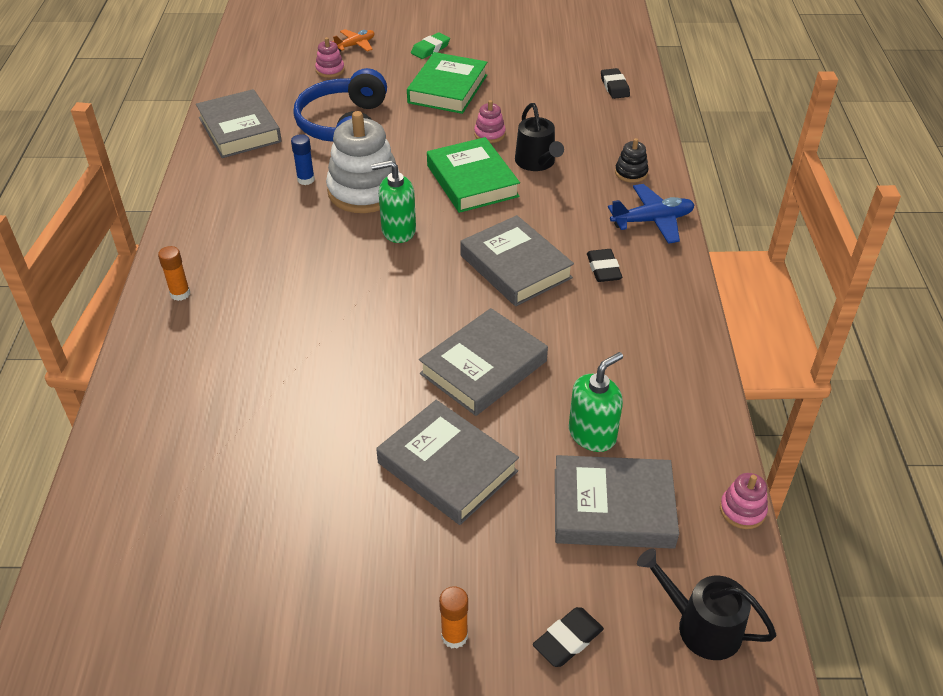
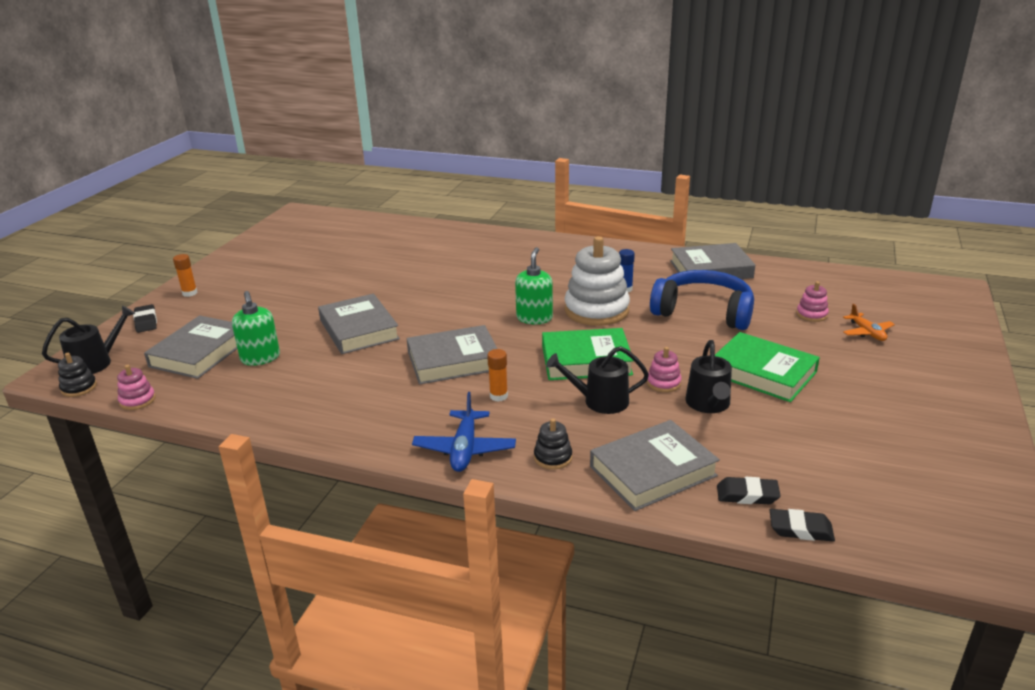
camera: 110 degrees right, 15 degrees down
(180, 294) = (515, 243): orange glue stick -> orange glue stick (498, 396)
(430, 49) = (858, 375): green eraser -> none
(447, 467) = (292, 306): grey book -> grey book (653, 471)
(510, 110) = (708, 404): none -> black watering can
(603, 269) = (418, 403): black eraser -> black eraser (800, 529)
(761, 600) = (79, 388): none -> black stacking toy

